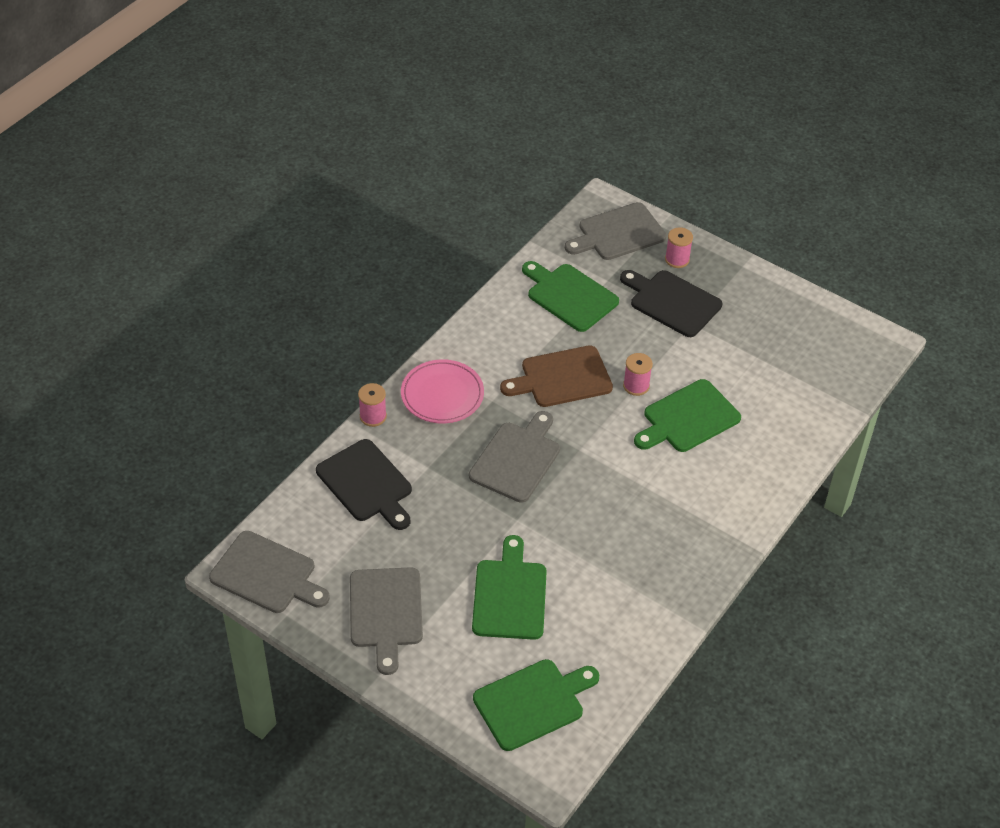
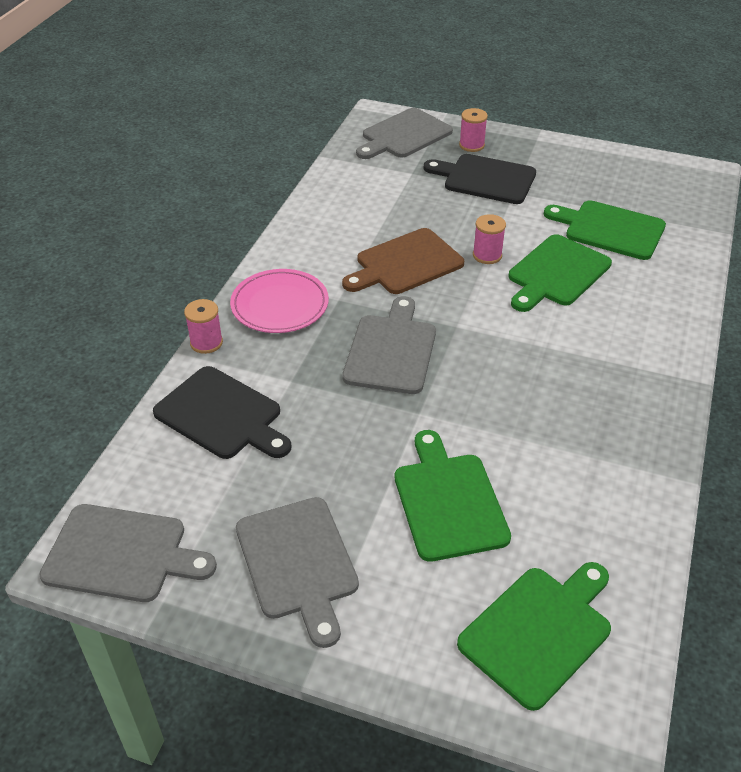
camera: 15 degrees left, 5 degrees down
(569, 296) = (380, 192): green cutting board -> green cutting board (610, 229)

